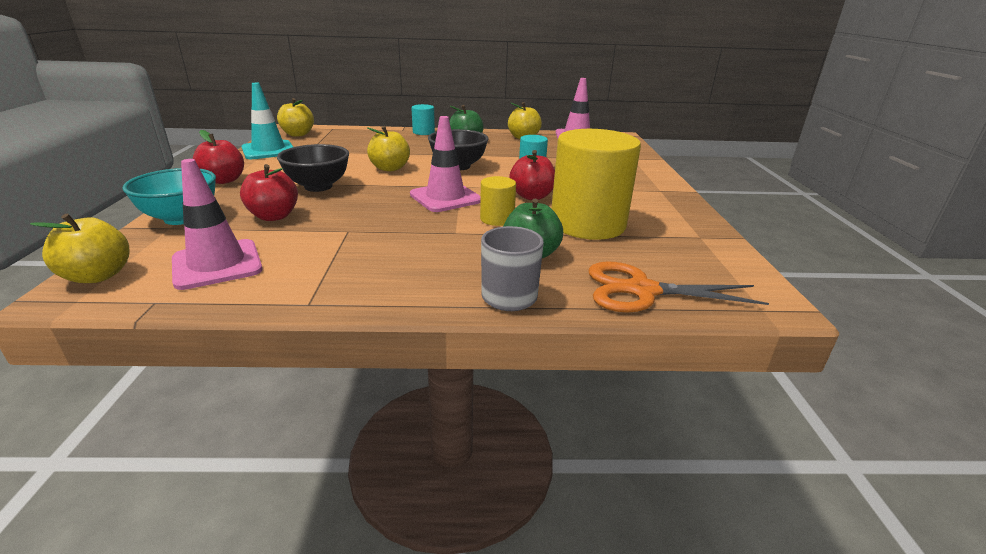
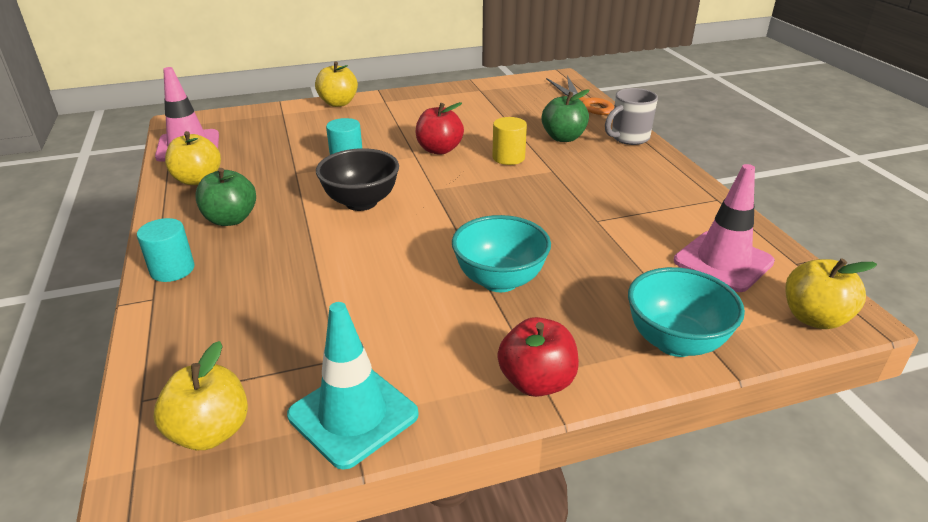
camera: 105 degrees left, 5 degrees up
(274, 216) = (608, 275): red apple -> none
(318, 186) = (500, 280): black bowl -> turquoise bowl
(390, 168) = (395, 248): yellow apple -> yellow apple (338, 103)
(445, 198) = (475, 190): pink traffic cone -> none
(587, 224) = (488, 123): yellow cylinder -> none

